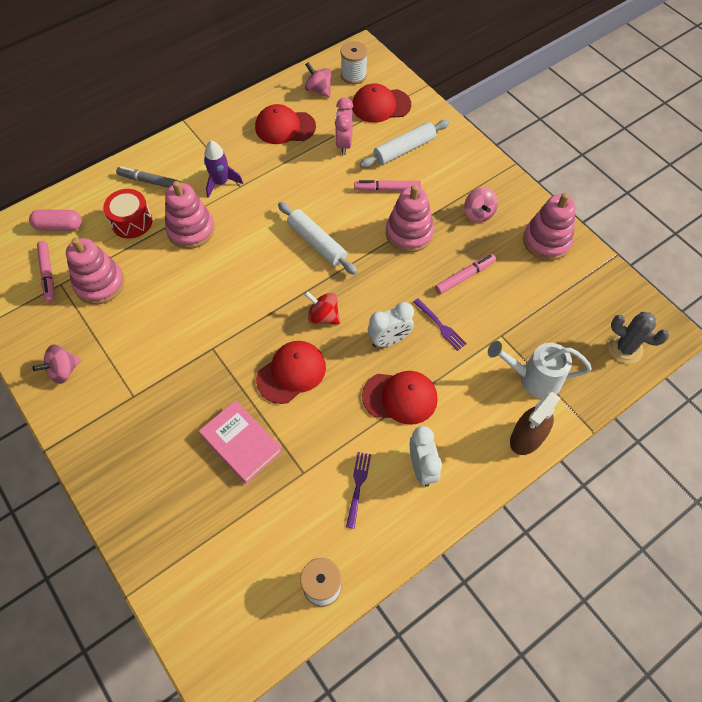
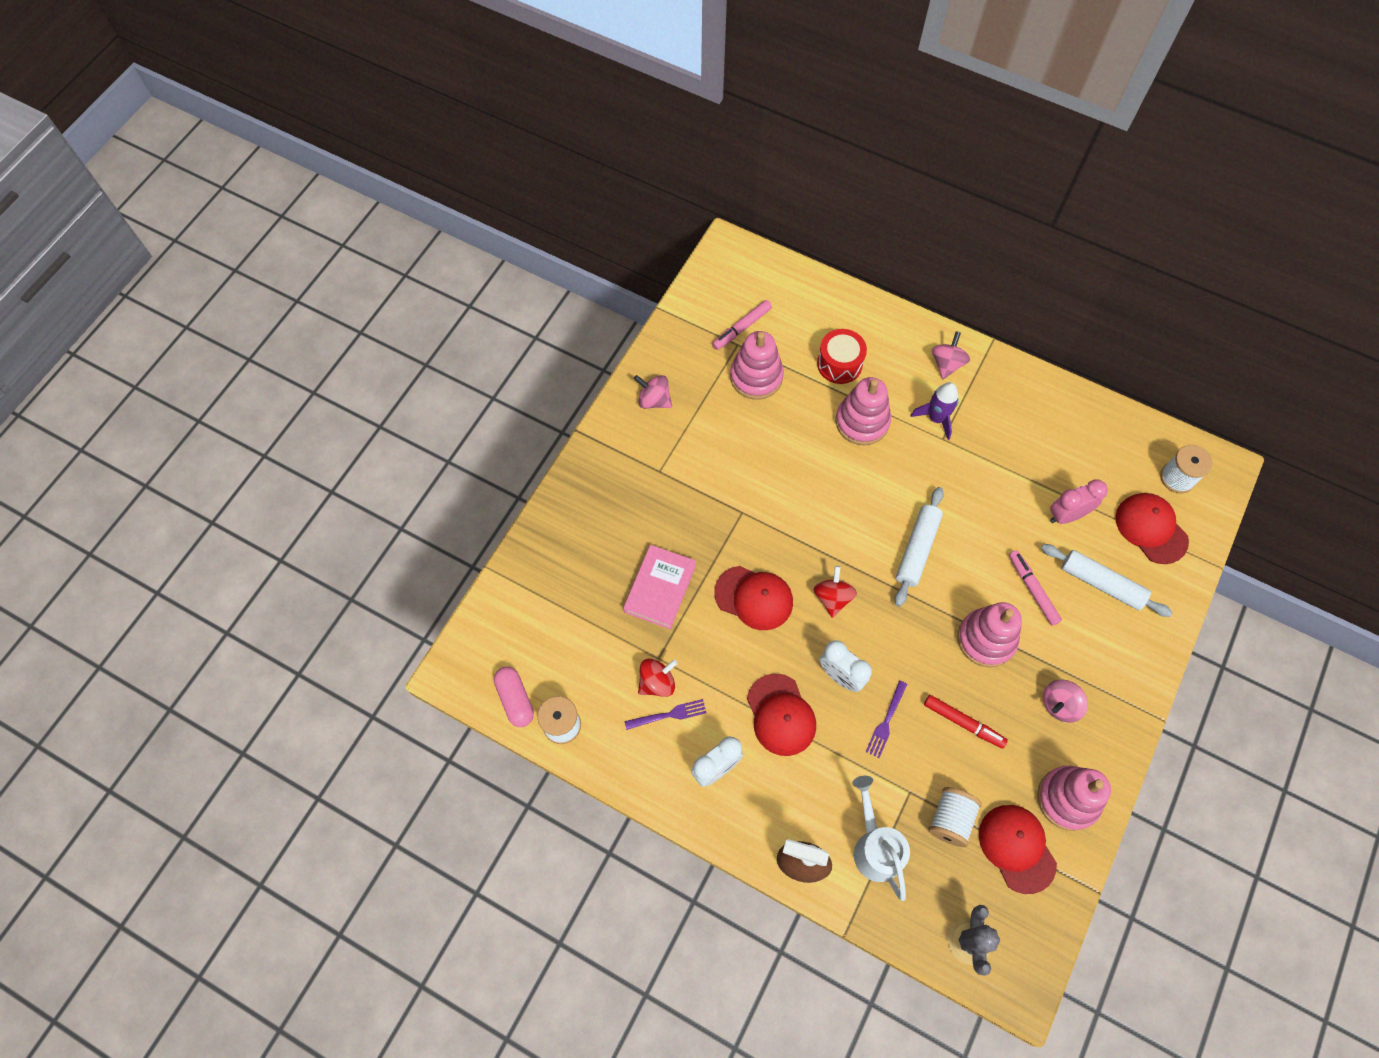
camera: 65 degrees right, 5 degrees up
(59, 226) = (797, 305): pink capsule -> pink capsule (515, 699)
(149, 181) = (896, 352): grey marker -> none
(285, 127) = (1050, 443): red cap -> red cap (1017, 848)
(318, 90) = (1128, 451): pink spinning top -> pink spinning top (947, 364)
(324, 483) = (657, 682): none -> red spinning top
(464, 276) = (963, 723): pink marker -> red marker
(532, 318) = (950, 819): none -> white spool

